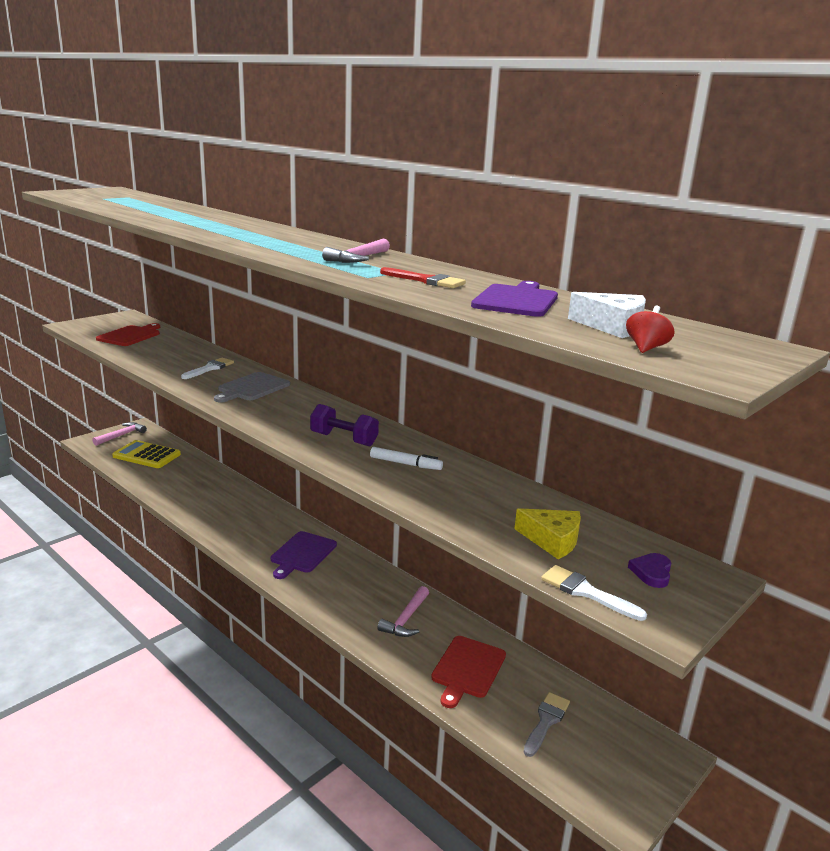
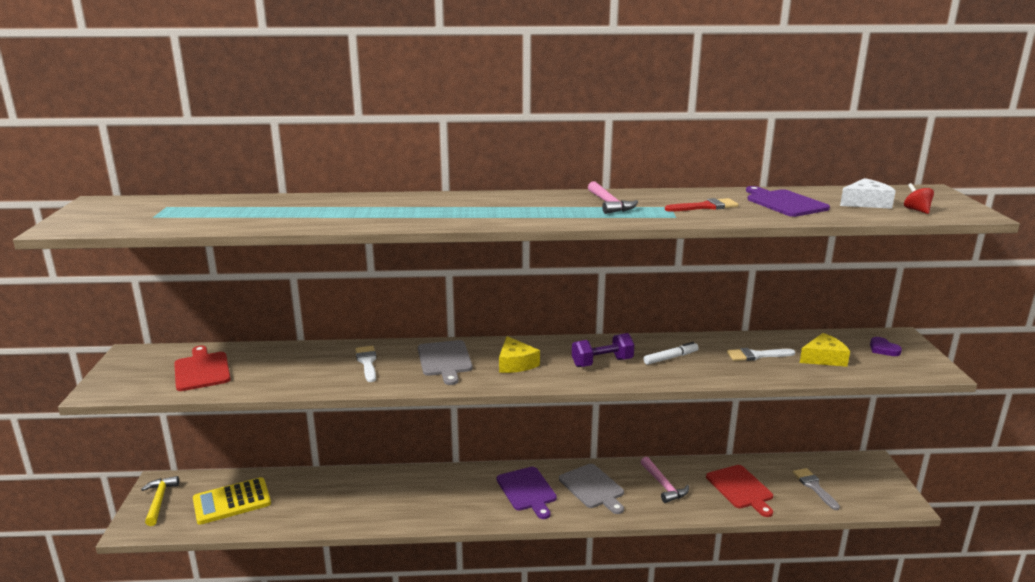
camera: 45 degrees left, 0 degrees up
(121, 435) = (159, 500): pink hammer -> yellow hammer
(286, 410) = (515, 363): none -> yellow cheese
(349, 583) = (593, 488): none -> grey cutting board
(586, 592) = (889, 375): white brush -> white brush (756, 355)

